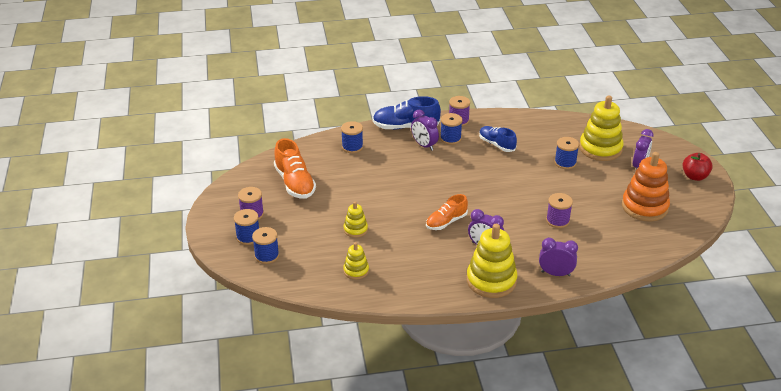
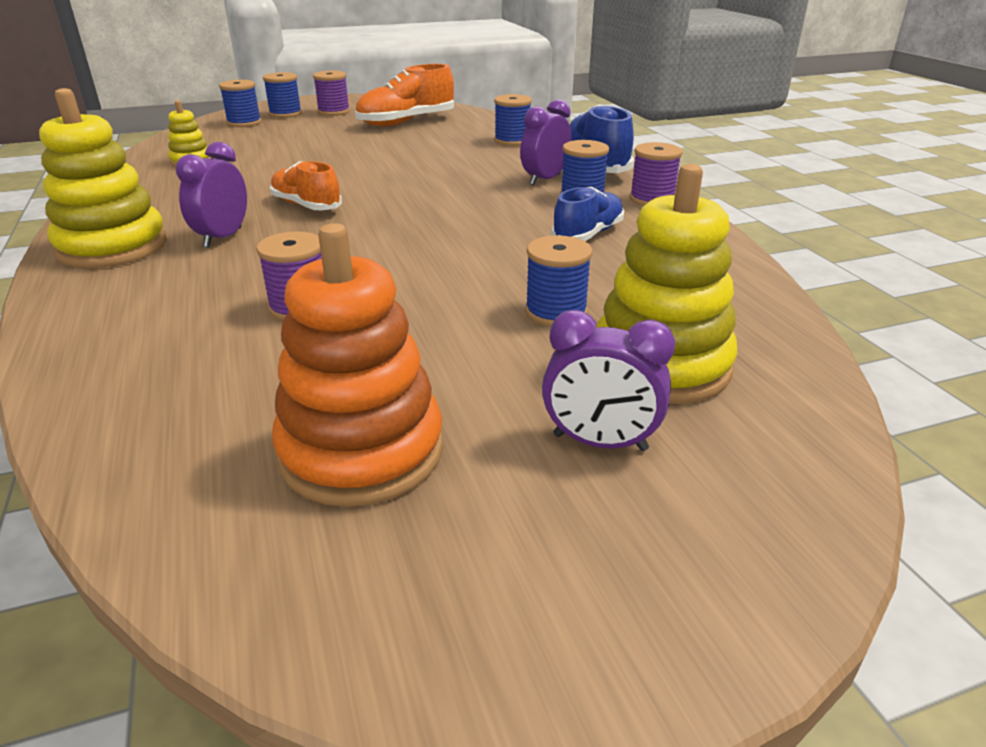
camera: 80 degrees right, 5 degrees down
(355, 229) = (293, 155): yellow stacking toy -> none
(555, 273) = (97, 309): purple clock -> none
(694, 176) = (597, 605): red apple -> none

